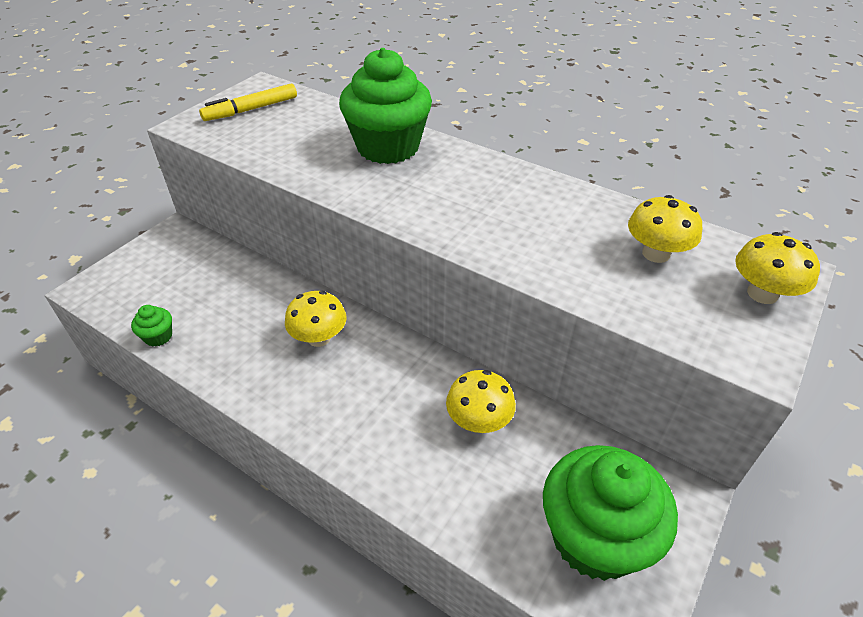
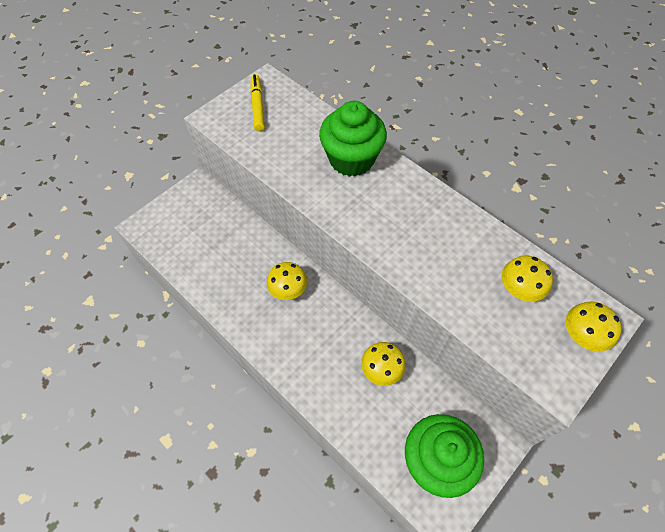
camera: 10 degrees right, 15 degrees up
(158, 336) = (186, 272): green cupcake -> none
(251, 109) = (257, 106): yellow marker -> yellow marker turned 105 degrees clockwise

